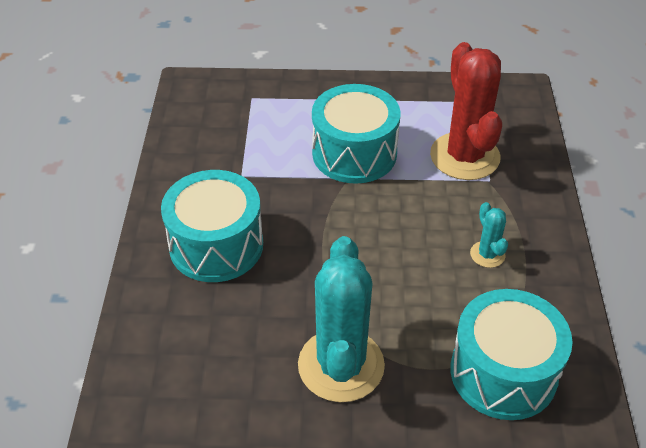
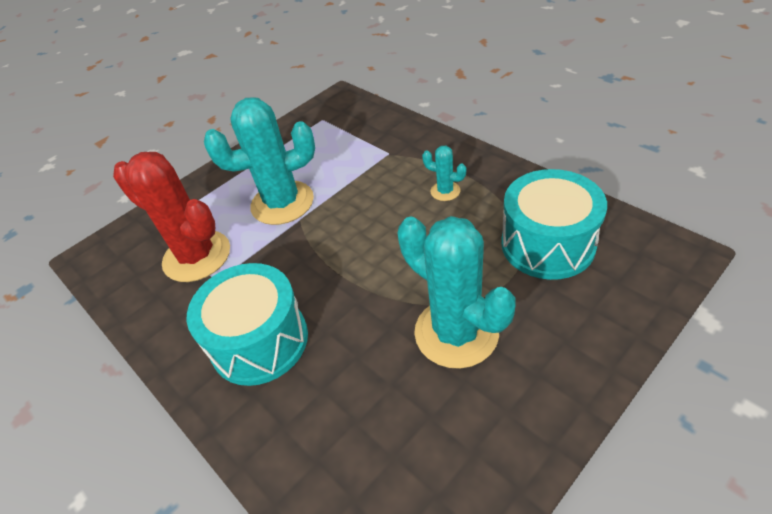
camera: 40 degrees left, 0 degrees up
(354, 153) = (282, 203): turquoise drum -> turquoise cactus
(464, 156) = (356, 152): red cactus -> red cactus (197, 256)

